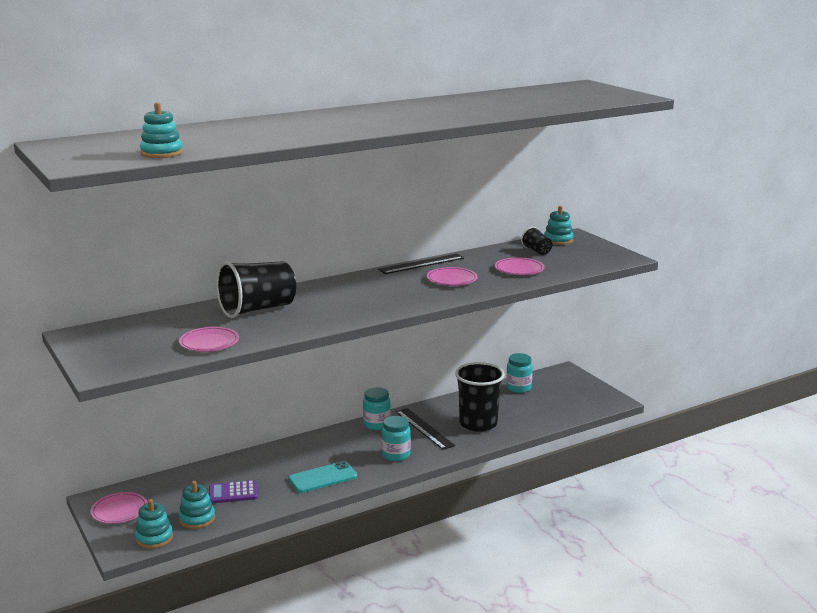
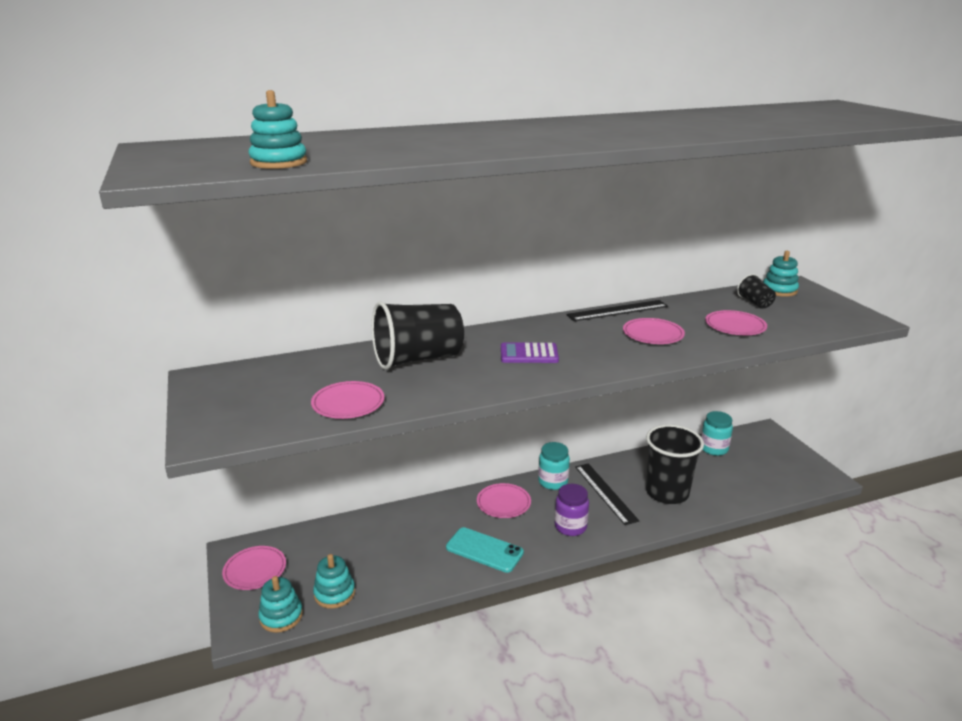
camera: 10 degrees right, 5 degrees up
(233, 493) = (382, 560): purple calculator -> purple calculator (529, 354)
(323, 478) = (484, 550): turquoise phone -> turquoise phone turned 45 degrees clockwise
(334, 443) = (503, 503): none -> pink plate
(396, 455) = (570, 527): turquoise jar -> purple jar

